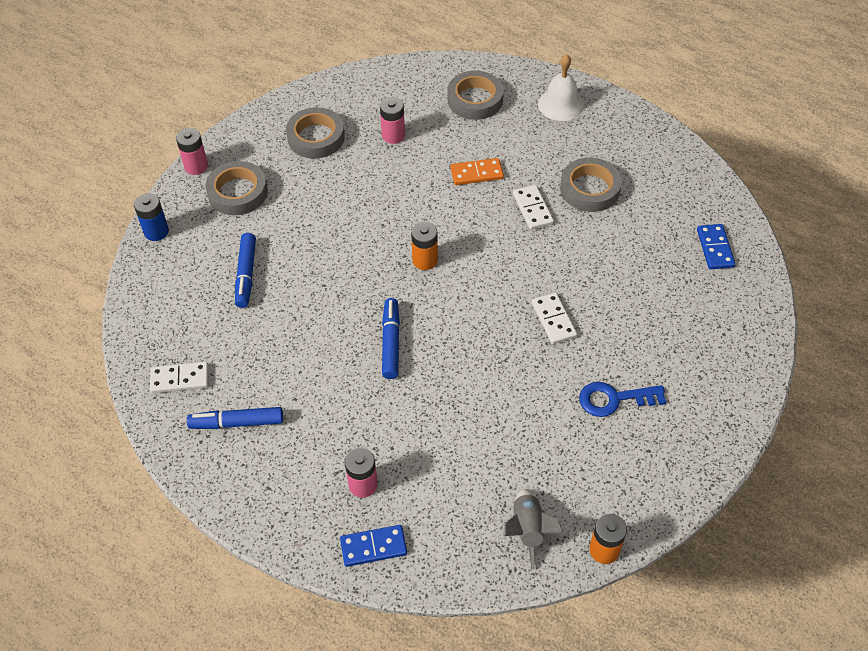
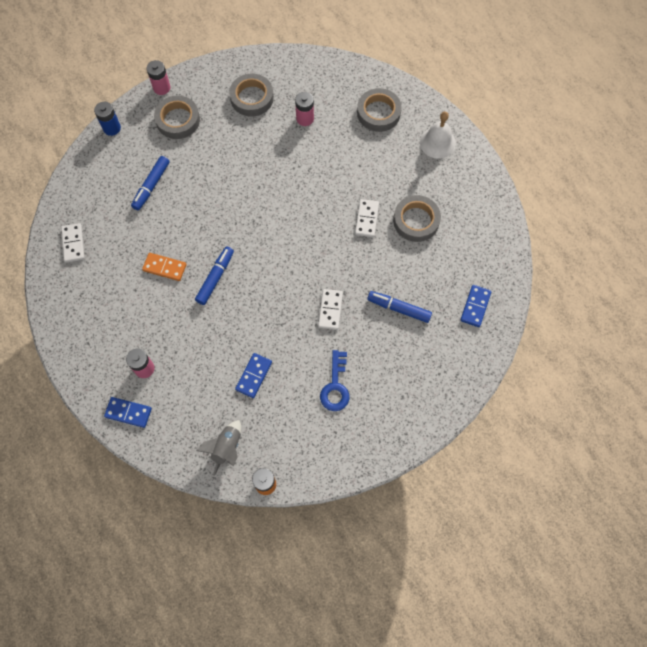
camera: 25 degrees right, 15 degrees up
(180, 379) = (73, 243): white domino -> white domino turned 60 degrees clockwise
(237, 423) = (92, 290): blue marker -> blue marker (399, 308)
(425, 260) = (271, 226): orange battery -> none
(476, 173) = (344, 174): orange domino -> orange domino (164, 267)
(509, 431) = (254, 376): none -> blue domino
(614, 399) = (335, 386): blue key -> blue key turned 105 degrees counterclockwise

